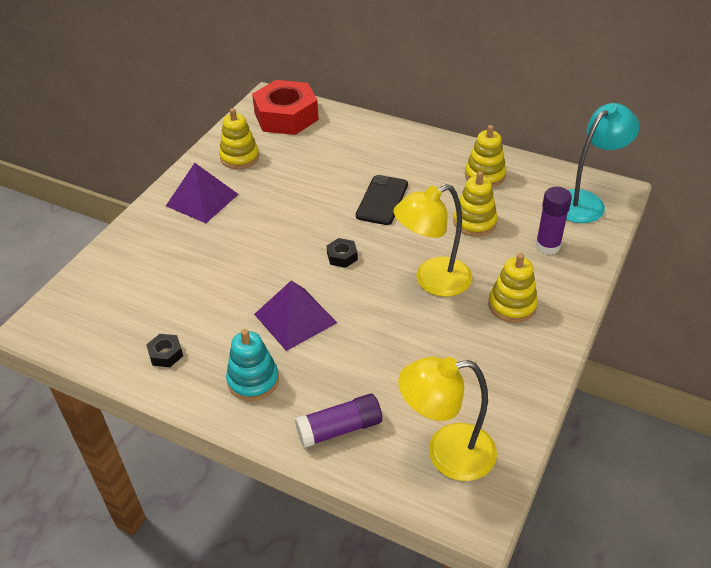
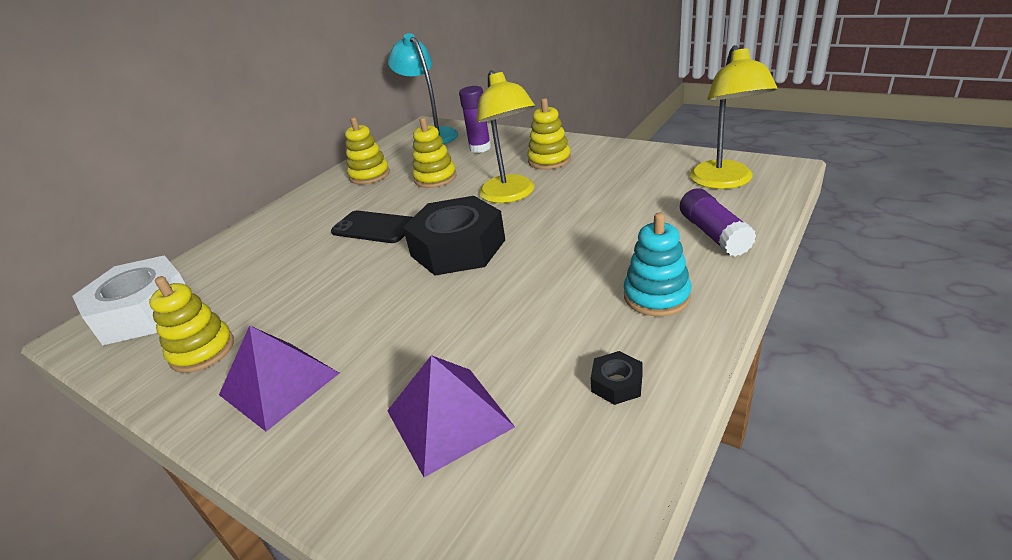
camera: 80 degrees left, 10 degrees down
(286, 116) = (143, 311): red nut -> white nut
(295, 318) = (554, 273): purple pyramid -> purple pyramid (449, 418)
(342, 256) = (458, 248): black nut -> black nut, size x2.50

